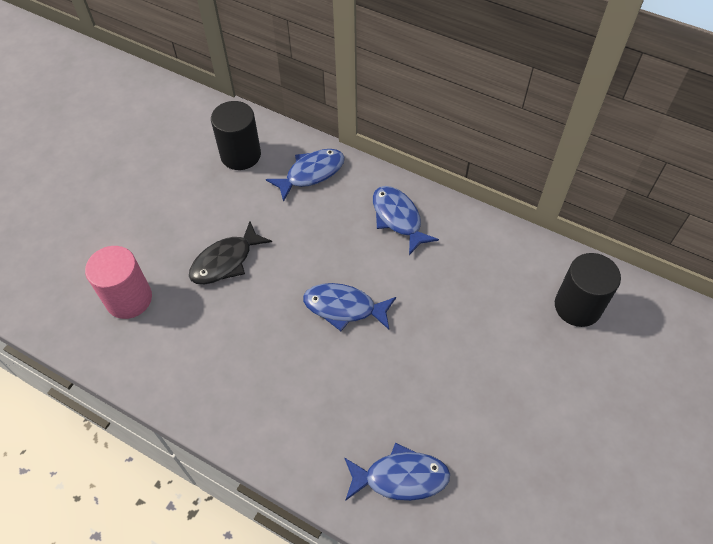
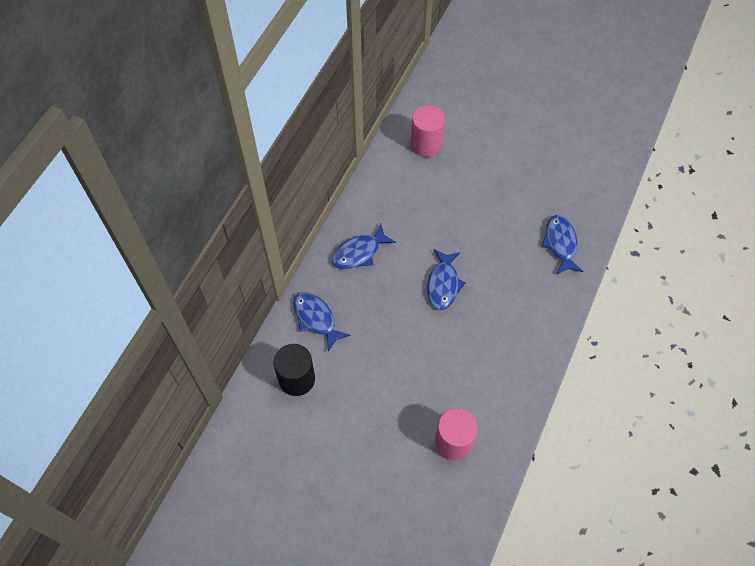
camera: 95 degrees left, 5 degrees up
(226, 261) = (410, 373): black fish -> none
(577, 306) = (426, 144): black cylinder -> pink cylinder

